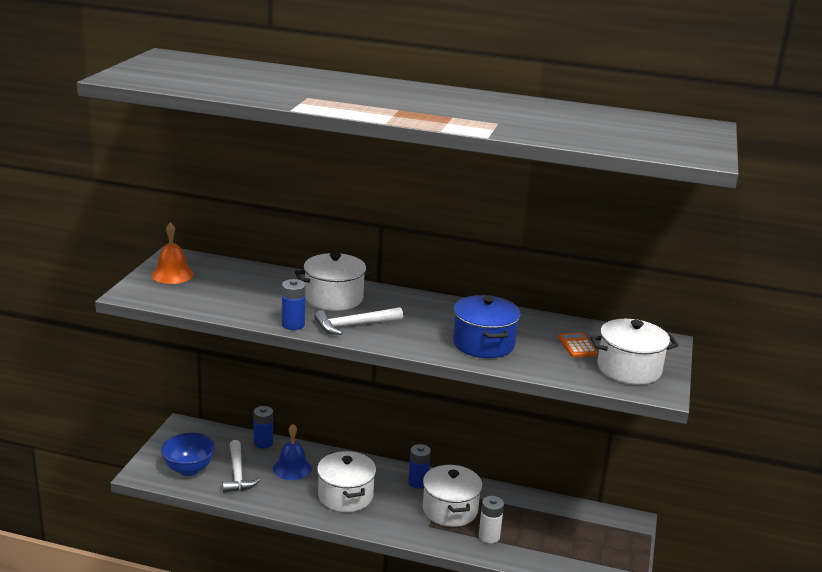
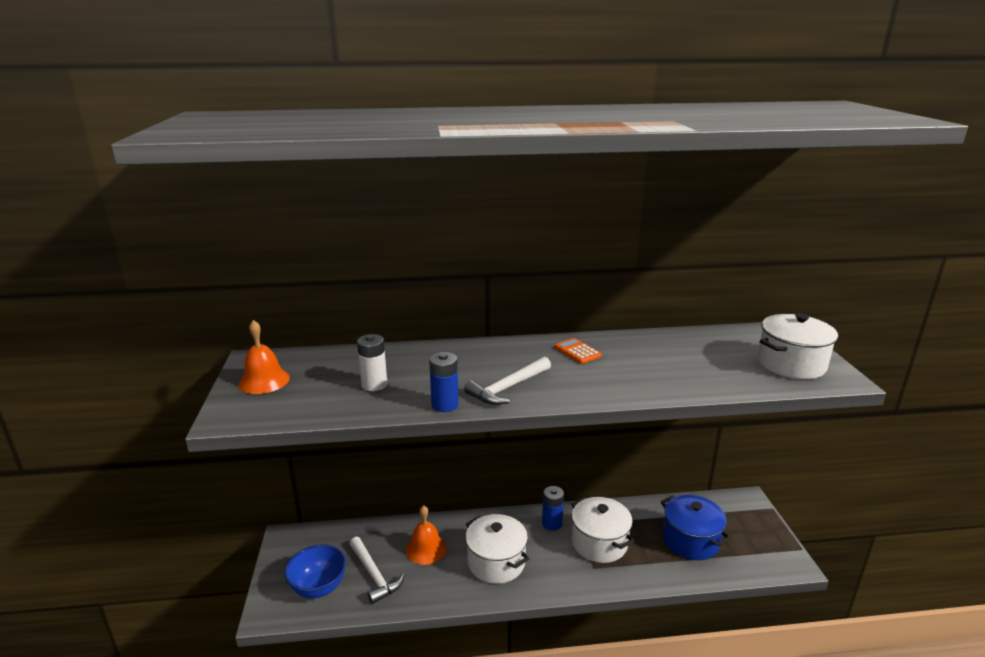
camera: 20 degrees left, 0 degrees up
(263, 443) = (380, 529): blue battery -> none
(292, 468) = (426, 549): blue bell -> orange bell
(334, 298) = (461, 364): white pot -> none
(483, 344) = (647, 374): blue pot -> blue pot (690, 540)
(489, 536) = (652, 559): white battery -> white battery (374, 385)
(577, 346) = (724, 353): orange calculator -> orange calculator (577, 351)

